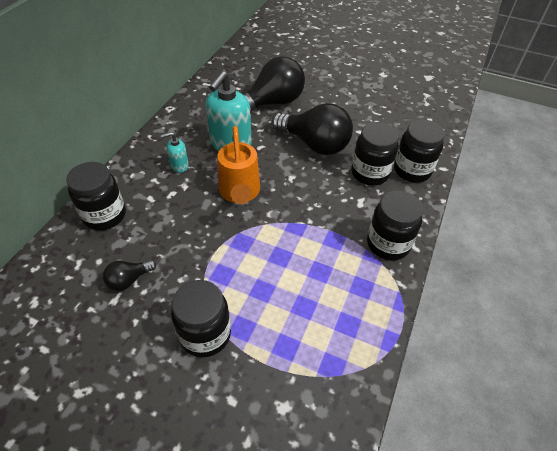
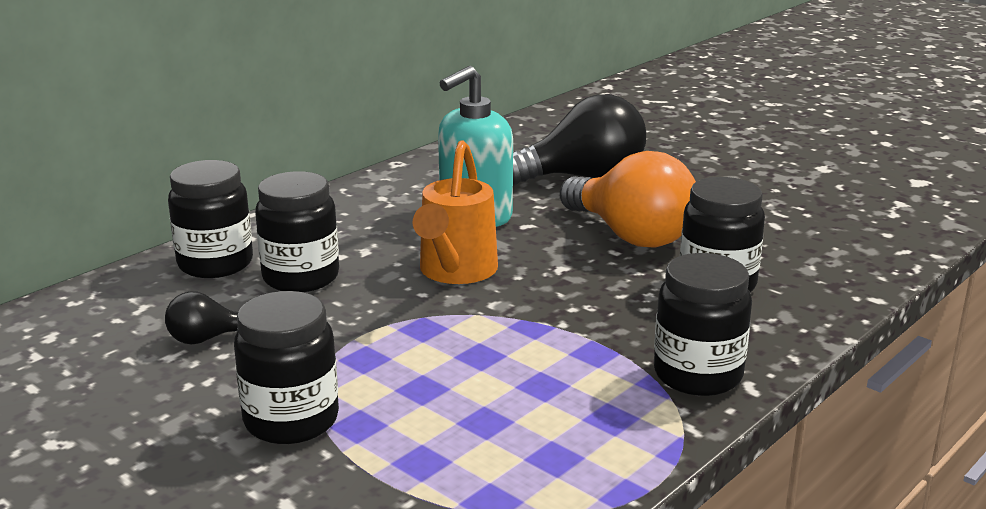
camera: 20 degrees right, 25 degrees down
(179, 166) = (371, 227): turquoise soap dispenser -> none
(314, 144) = (630, 235): black light bulb -> orange light bulb
(412, 170) = (807, 292): black jar -> black jar (301, 277)

